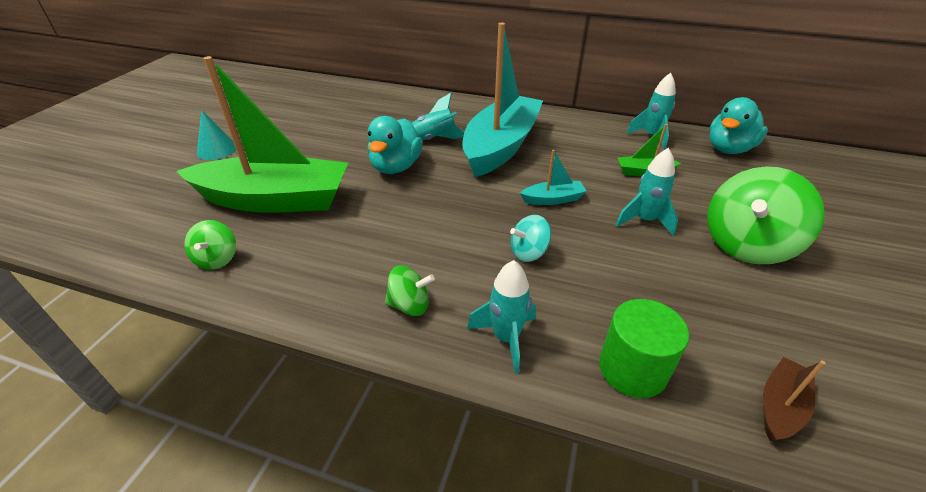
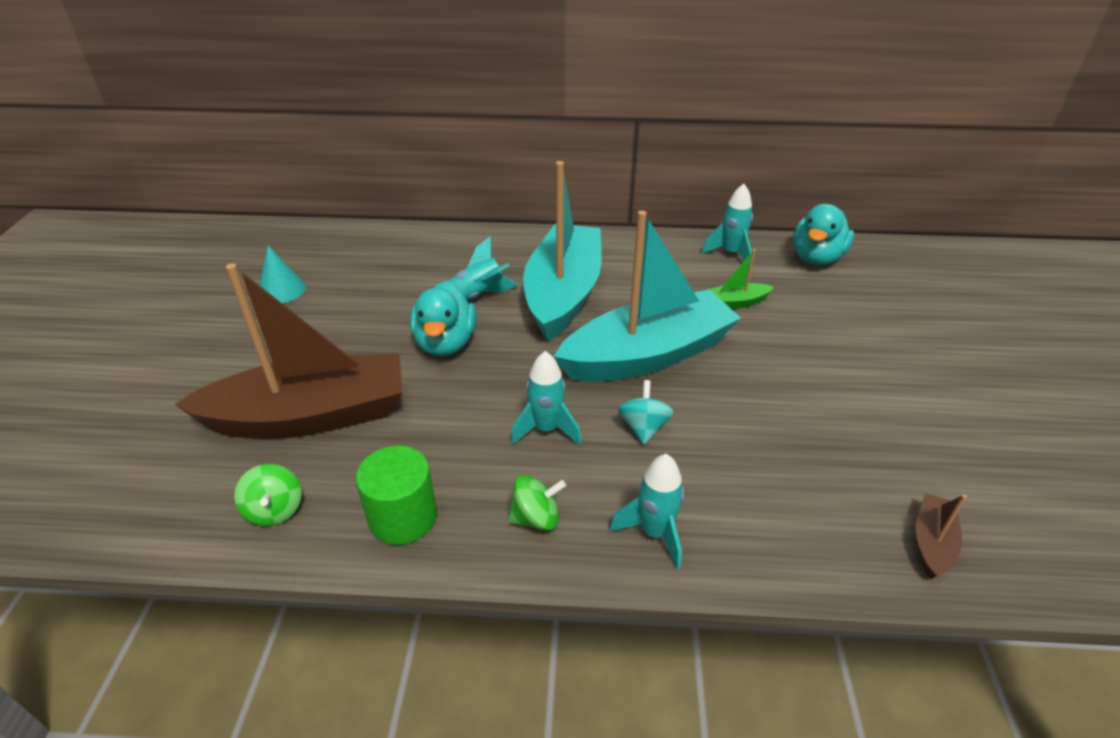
camera: 15 degrees left, 0 degrees up
(217, 150) = (192, 357): turquoise cone -> turquoise cone (282, 290)
(275, 200) = (310, 416): green boat -> brown boat
(528, 252) = (643, 427): turquoise spinning top -> turquoise spinning top turned 135 degrees clockwise
(553, 199) = (648, 355): turquoise boat -> turquoise boat, size x2.48
(632, 369) = (790, 537): green cylinder -> green cylinder (403, 517)
(644, 221) = (753, 364): turquoise rocket -> turquoise rocket (546, 429)
(746, 245) = (862, 374): green spinning top -> none

